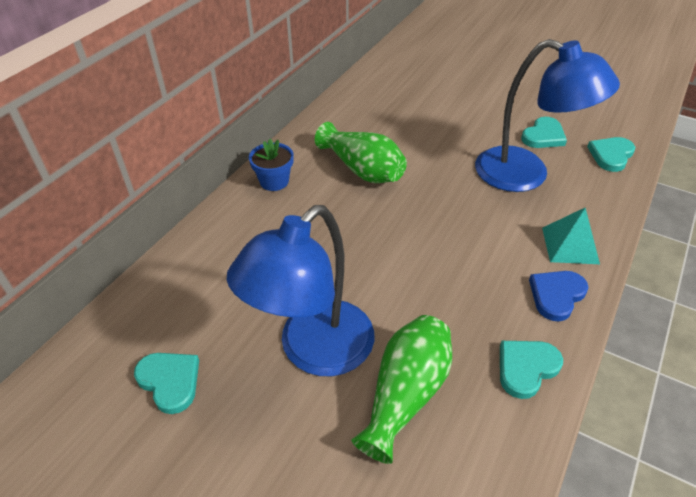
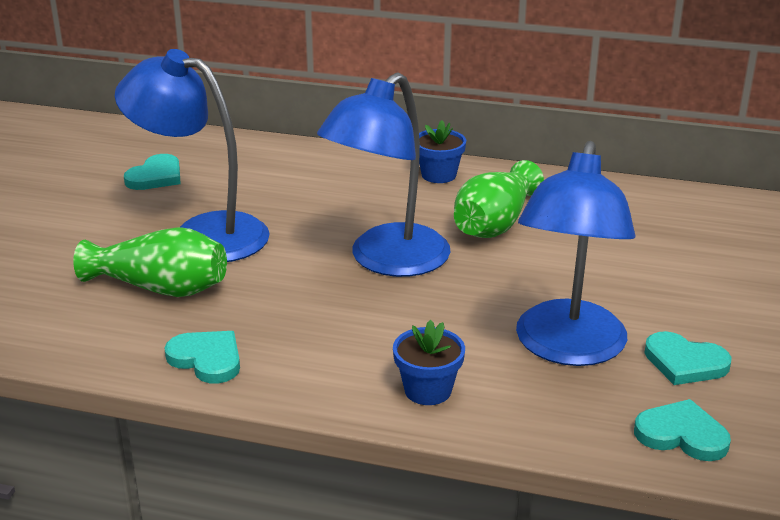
camera: 75 degrees right, 15 degrees down
(399, 234) = (387, 261): none -> blue lamp
(556, 295) = (327, 379): blue heart -> none
(570, 245) = (428, 390): turquoise pyramid -> blue flower pot

